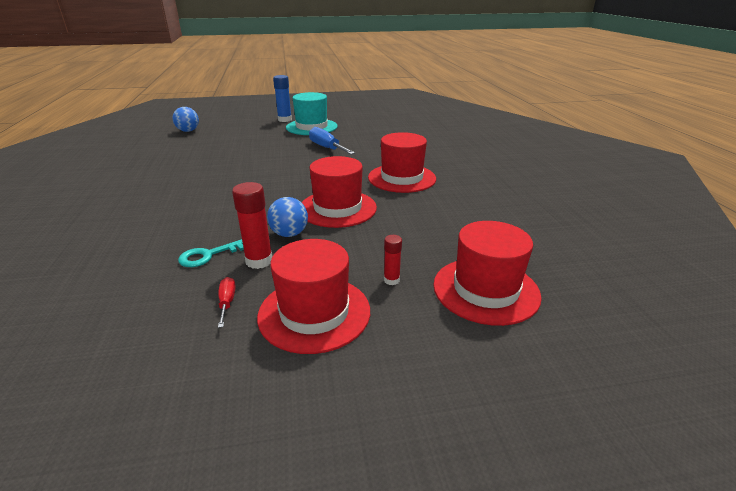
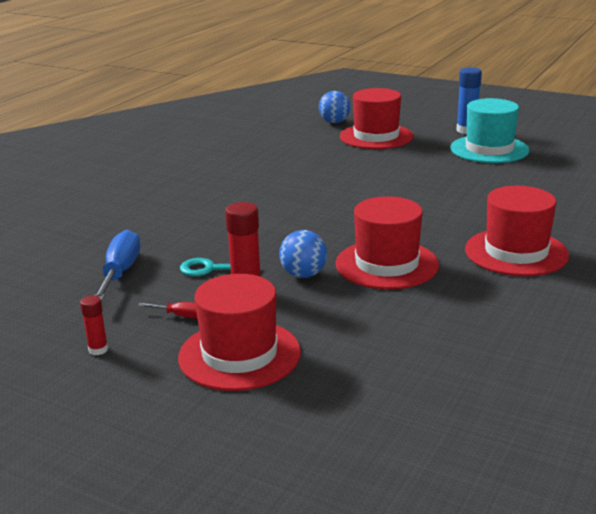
camera: 40 degrees right, 5 degrees down
(227, 302) = (182, 316): red screwdriver -> red screwdriver turned 75 degrees clockwise
(327, 148) = (471, 185): blue screwdriver -> blue screwdriver (120, 272)
(391, 280) = (345, 357): red glue stick -> red glue stick (98, 350)
(485, 290) = (430, 408): red hat -> red hat (376, 136)

